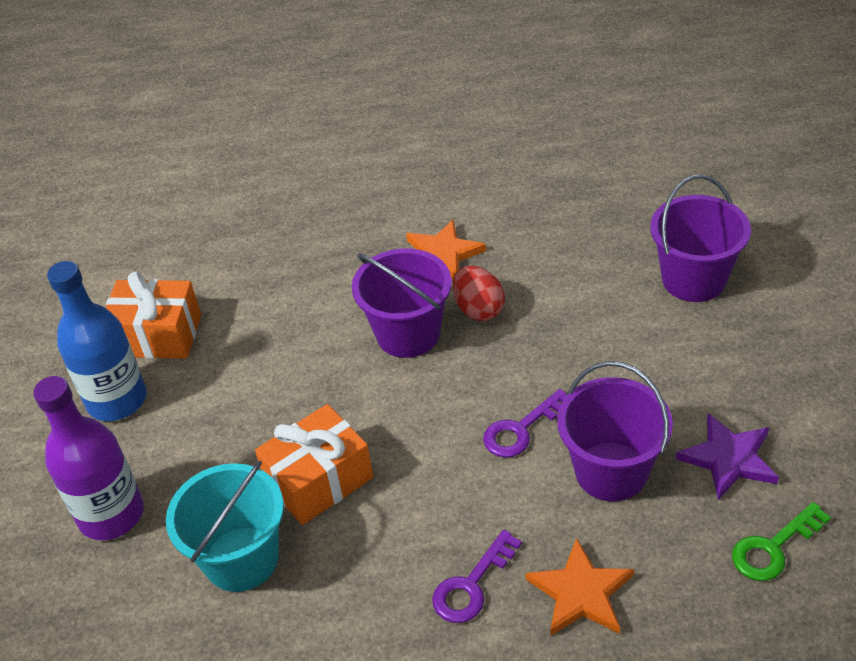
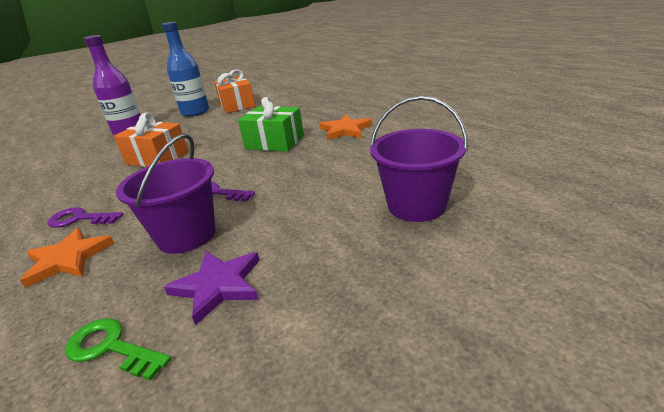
camera: 60 degrees right, 15 degrees down
(241, 559) = (103, 160): turquoise bucket -> none
(408, 334) = (274, 142): purple bucket -> green gift
(478, 309) = (309, 151): red egg -> none

